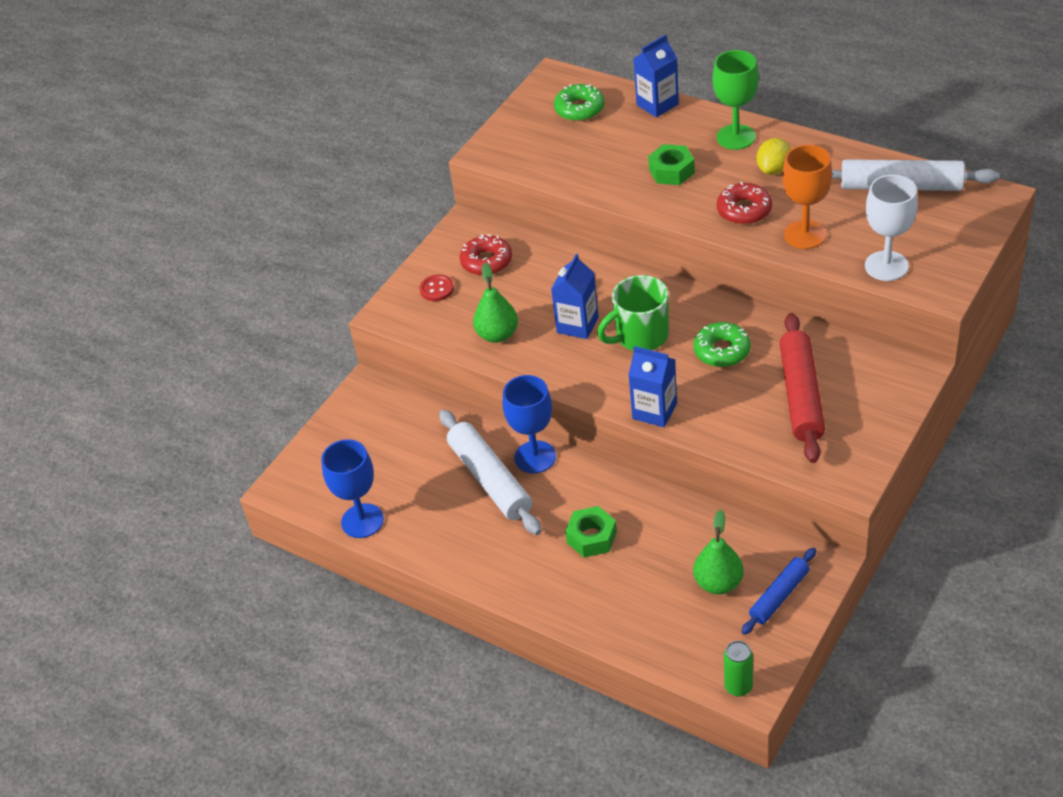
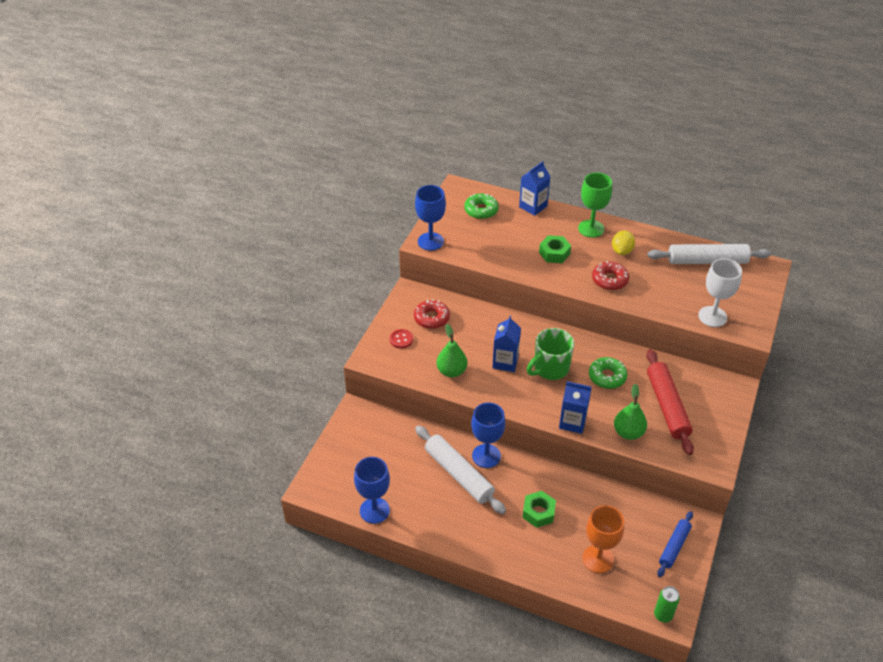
camera: 15 degrees left, 0 degrees up
(495, 151) = (430, 241): none -> blue goblet
(718, 583) = (632, 540): green pear -> green pear (628, 432)
(805, 235) = (654, 296): orange goblet -> orange goblet (598, 559)

